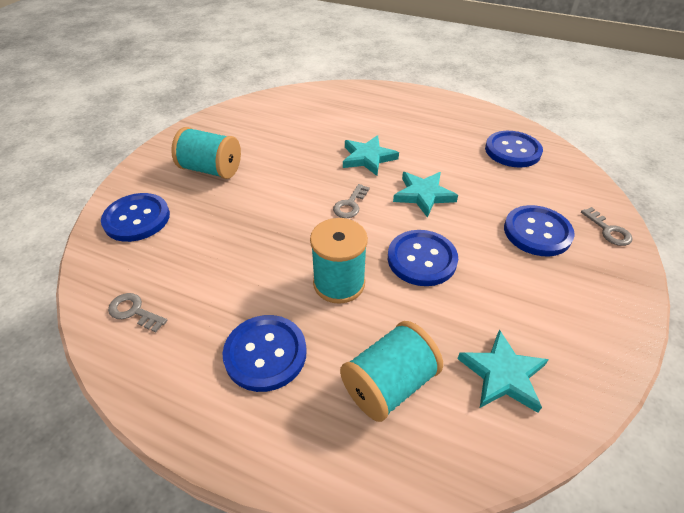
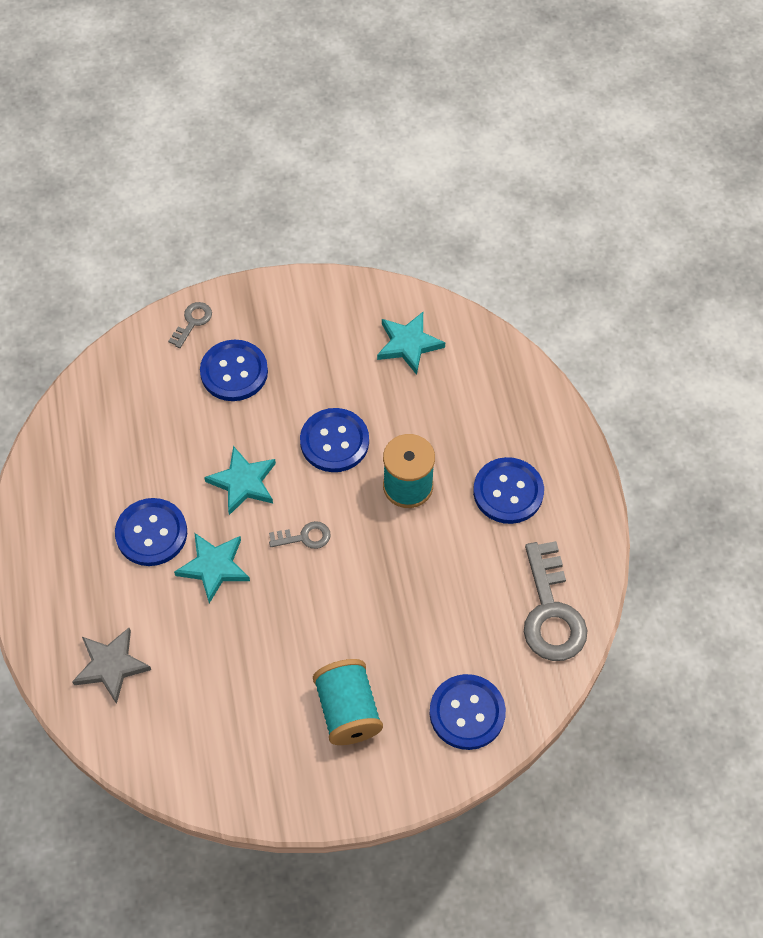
camera: 125 degrees left, 15 degrees up
(134, 311) = (551, 612): grey key -> grey key, size x2.04
(343, 104) = (111, 666): none -> grey star
(389, 384) = (469, 404): turquoise spool -> none
(512, 151) = (103, 437): blue button -> blue button (151, 533)

